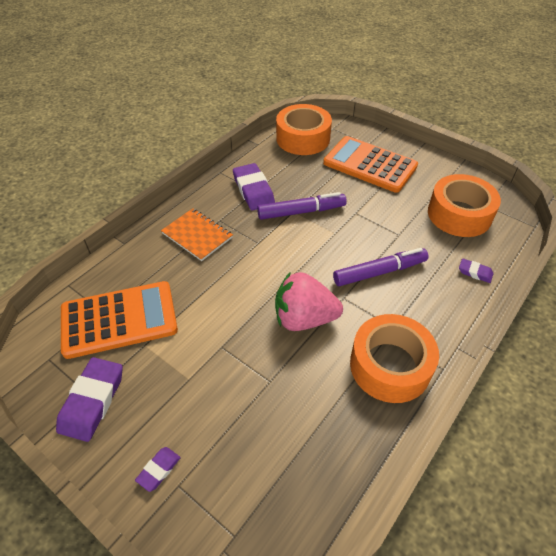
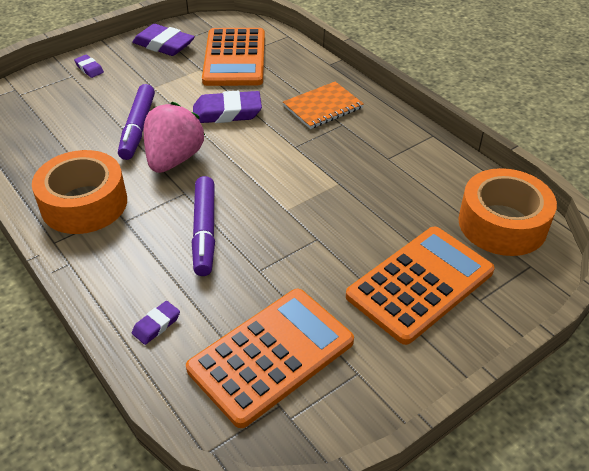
camera: 105 degrees right, 5 degrees down
(253, 190) = (388, 156): purple eraser -> purple eraser (227, 113)
(301, 212) = (335, 189): purple marker -> purple marker (138, 128)
(459, 214) = (271, 355): orange tape -> orange calculator

